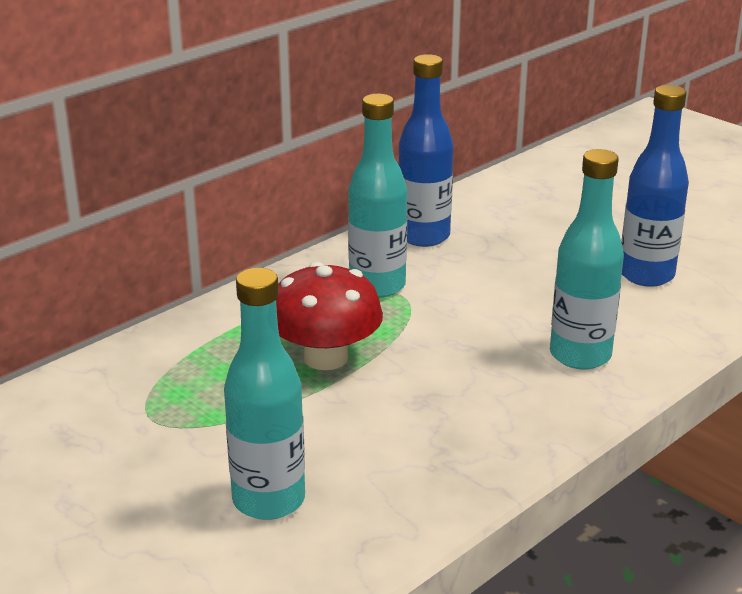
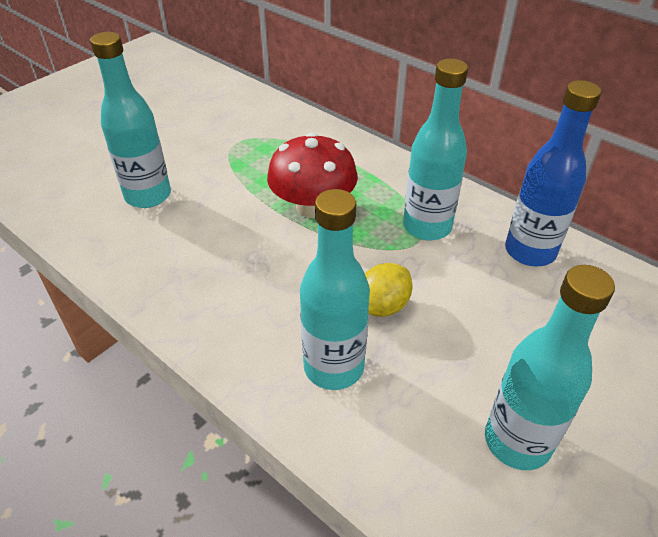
camera: 85 degrees right, 15 degrees up
(498, 322) = (383, 306): none -> yellow lemon
(646, 275) = (517, 441): blue bottle -> turquoise bottle

